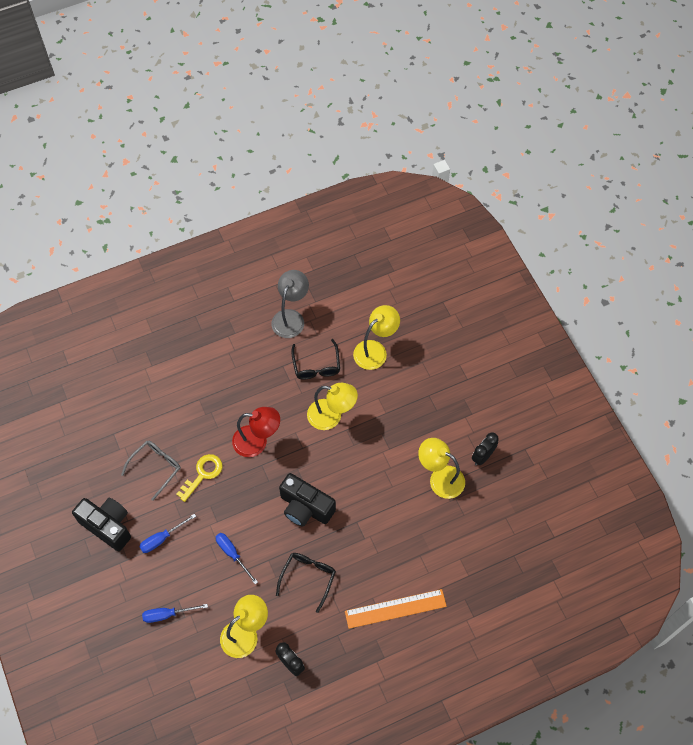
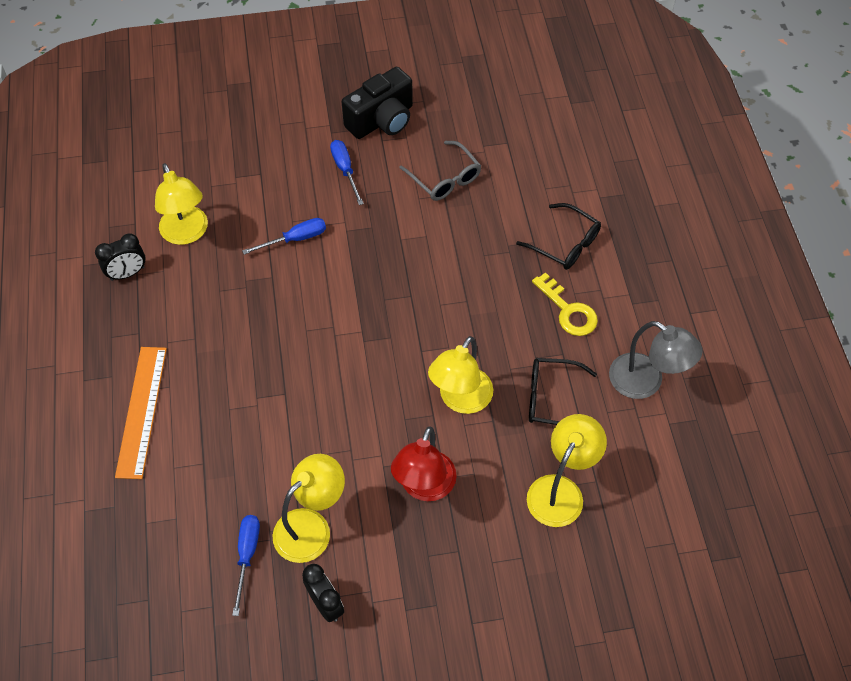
camera: 105 degrees right, 5 degrees down
(167, 614) = (246, 161): blue screwdriver -> blue screwdriver (247, 556)
(202, 474) = (418, 226): yellow key -> yellow key (568, 310)
(257, 441) = (447, 297): red lamp -> red lamp (424, 487)
(305, 507) = (329, 335): black camera -> none
(308, 578) = (228, 316): black glasses -> black glasses (565, 244)
(375, 350) = (560, 490): yellow lamp -> yellow lamp turned 120 degrees counterclockwise

